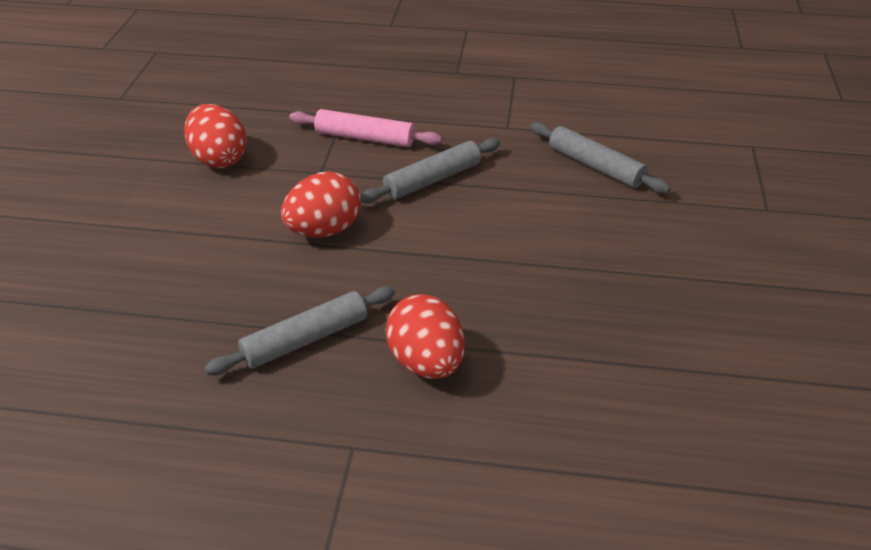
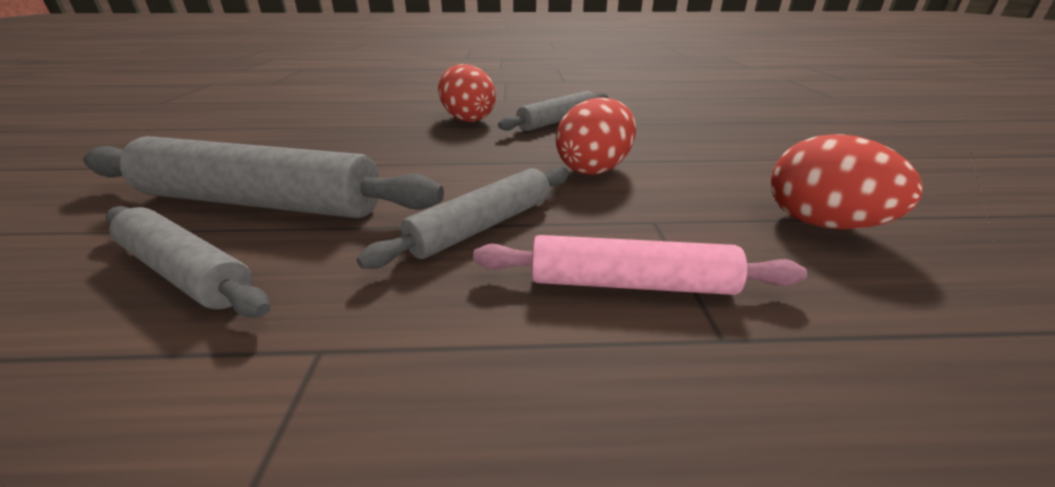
camera: 170 degrees right, 10 degrees down
(594, 218) = (262, 202): none -> grey rolling pin

